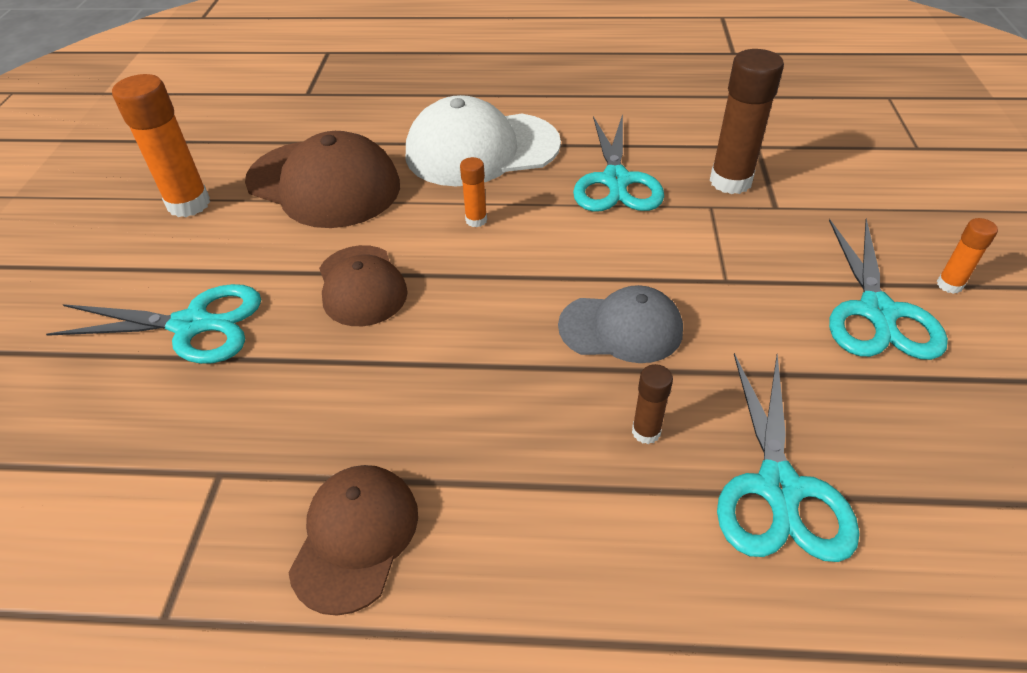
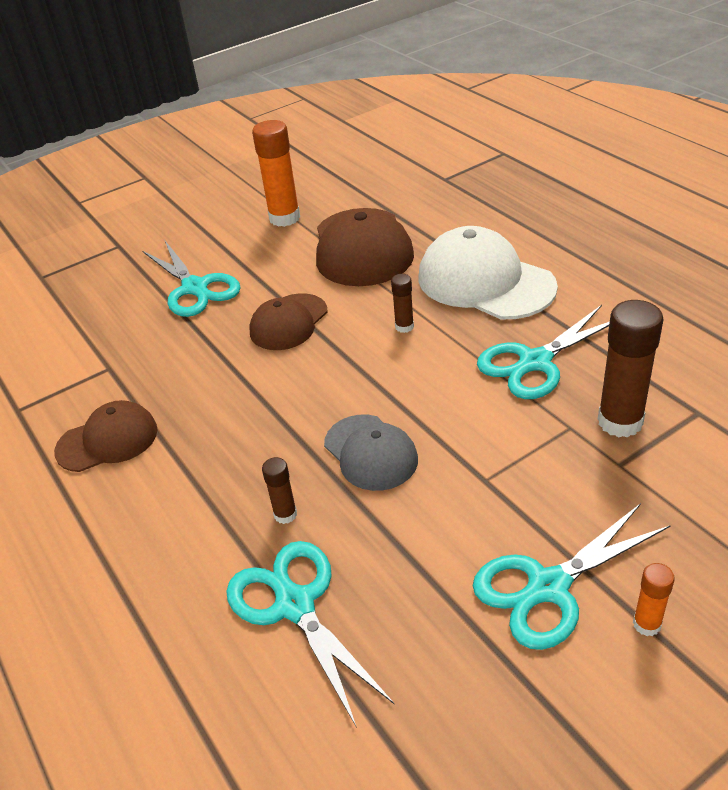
camera: 55 degrees right, 5 degrees down
(476, 220) = (404, 327): orange glue stick -> brown glue stick
(778, 488) = (295, 605): turquoise scissors -> turquoise scissors turned 90 degrees clockwise

